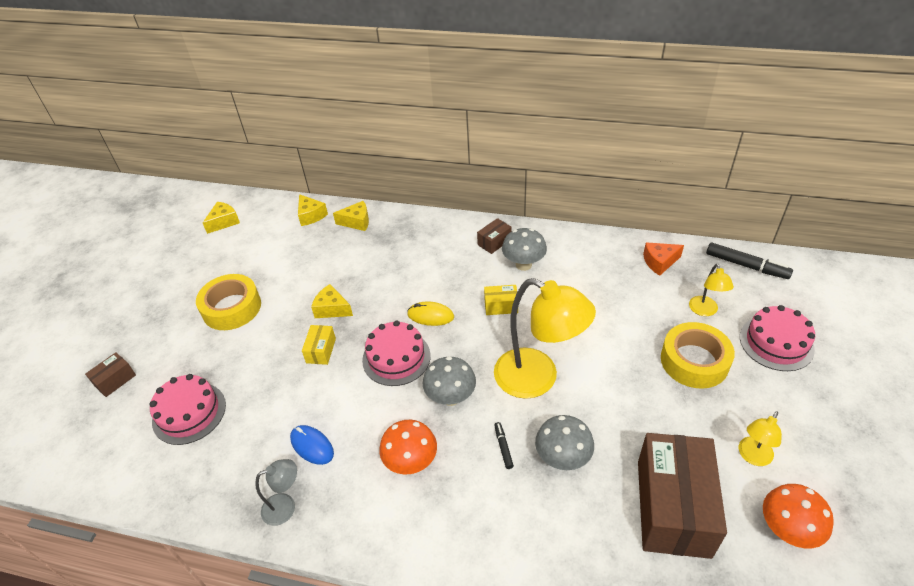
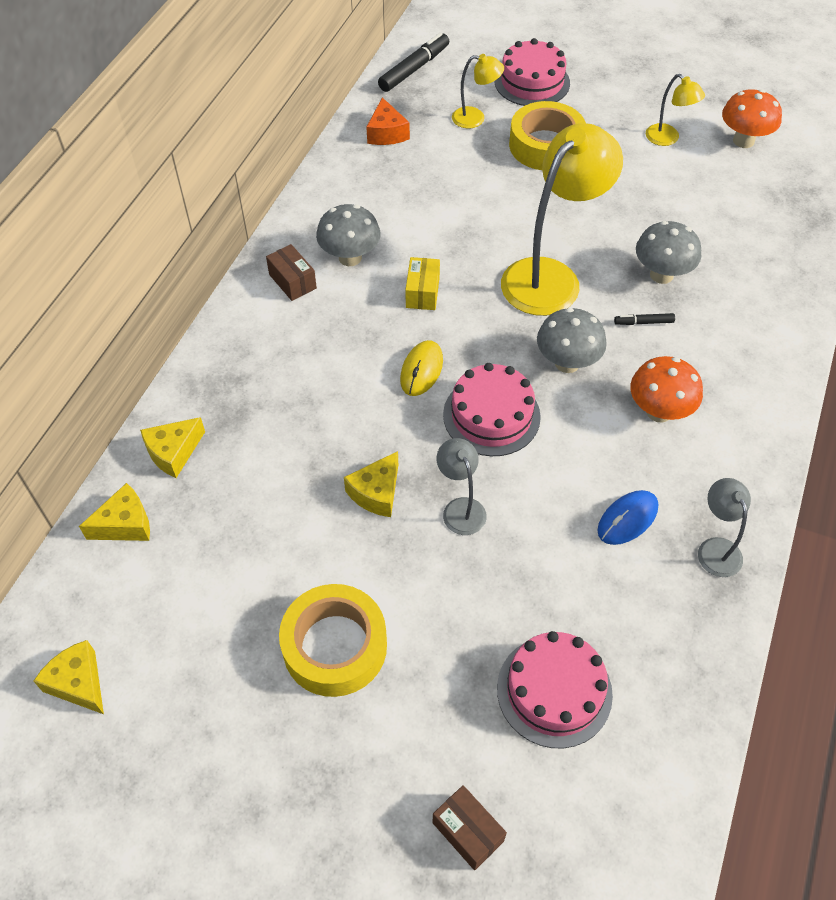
camera: 85 degrees left, 10 degrees up
(321, 350) = (460, 508): yellow box -> grey lamp
(356, 222) = (173, 452): yellow cheese -> yellow cheese turned 135 degrees counterclockwise
(673, 507) = (720, 205): brown box -> none

